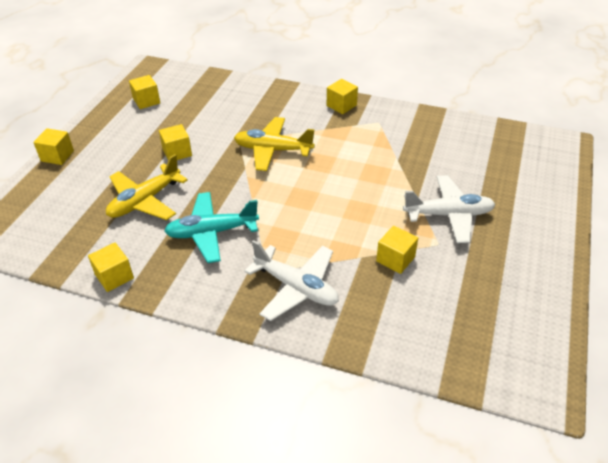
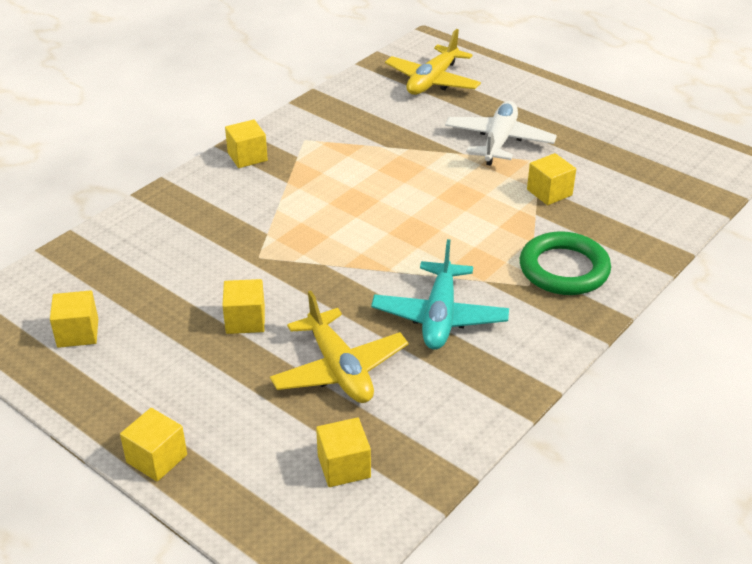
camera: 70 degrees left, 5 degrees down
(114, 276) = (482, 419): yellow cube -> yellow cube (344, 466)
(273, 150) = (303, 233): yellow plane -> yellow plane (432, 81)
(296, 287) = (564, 269): white plane -> green ring

